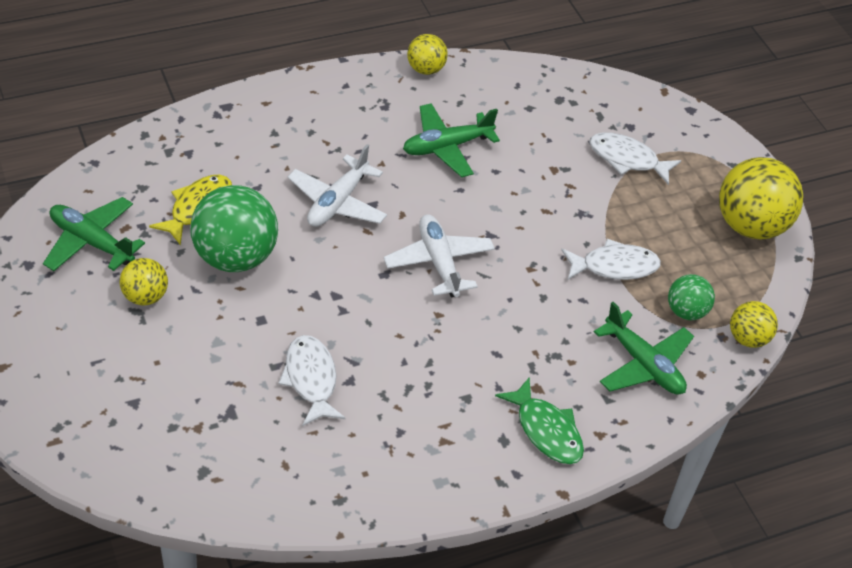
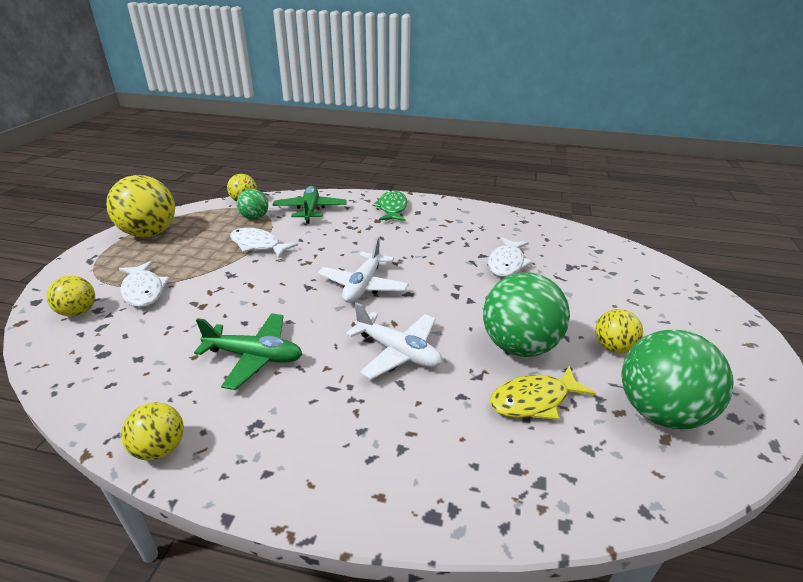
camera: 140 degrees left, 15 degrees down
(91, 242) = (660, 412): green plane -> green ball
(337, 202) = (398, 352): white plane -> white plane turned 60 degrees clockwise
(640, 117) = (78, 312): none -> yellow ball

